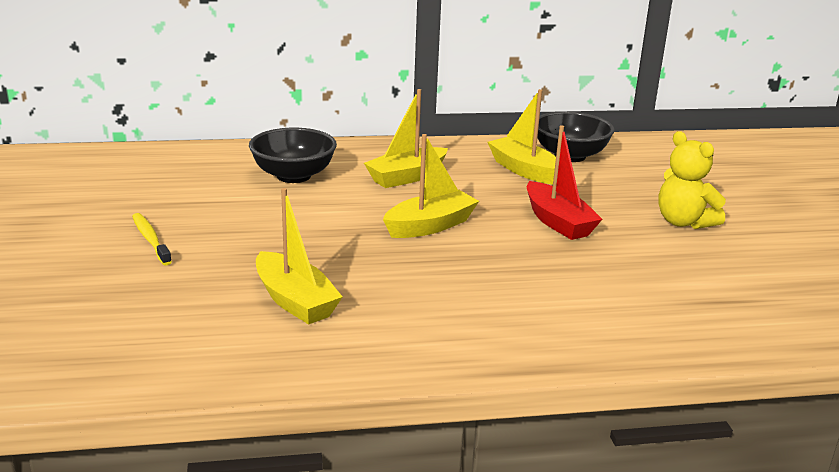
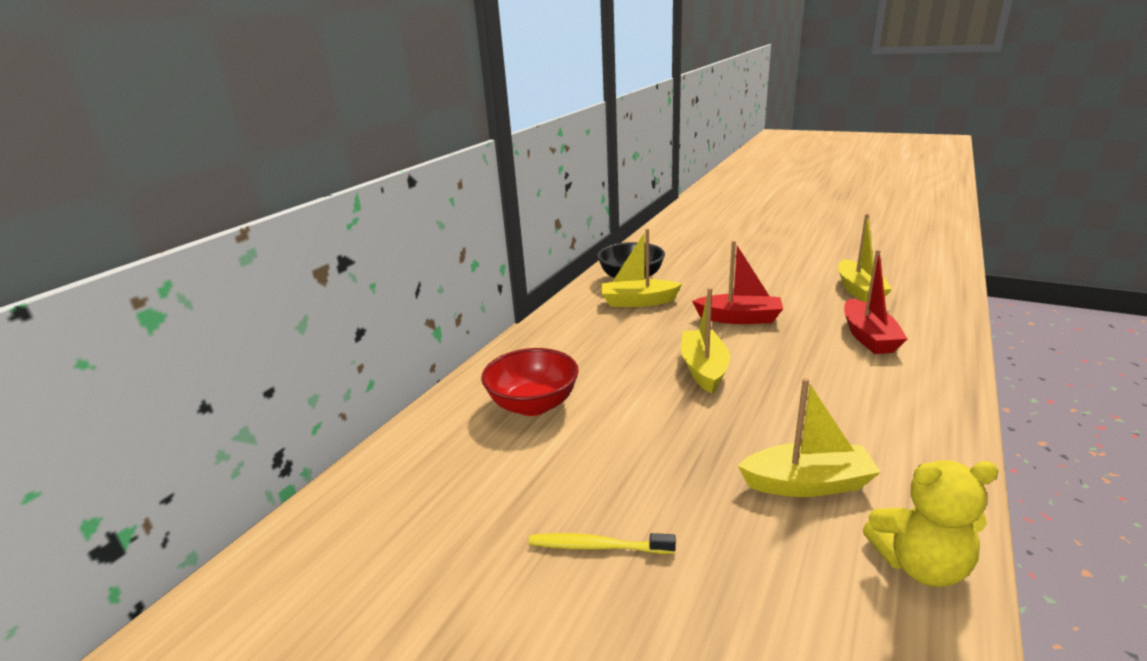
camera: 50 degrees left, 0 degrees up
(293, 176) = (533, 405): black bowl -> red bowl
(407, 177) = (599, 350): yellow boat -> yellow boat (859, 291)
(612, 295) = (868, 337): none -> red boat
(683, 222) = (772, 280): yellow teddy bear -> yellow teddy bear (920, 565)

